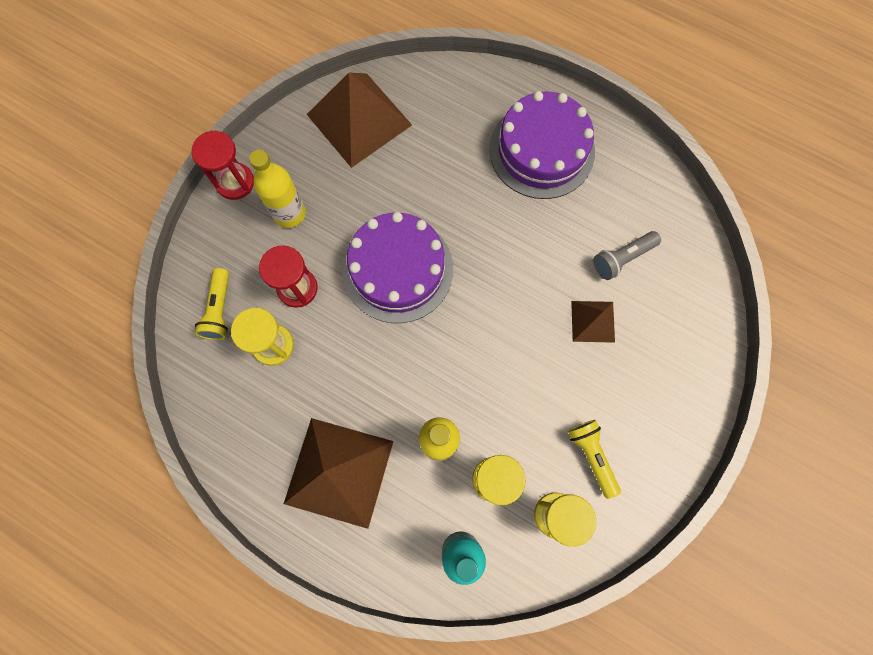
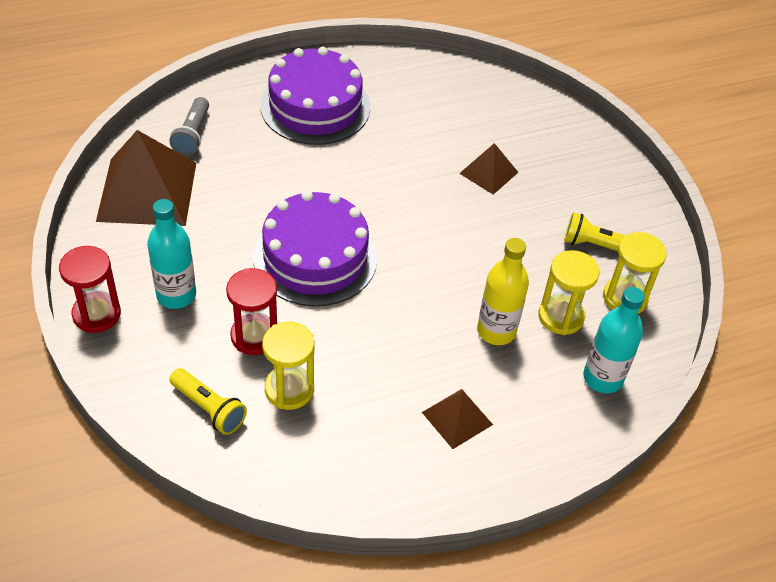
camera: 55 degrees left, 25 degrees down
(289, 213) = (176, 295): yellow bottle -> turquoise bottle
(338, 472) = (457, 418): brown pyramid -> brown pyramid, size x0.51
(622, 258) = (455, 124): grey flashlight -> grey flashlight (192, 135)

